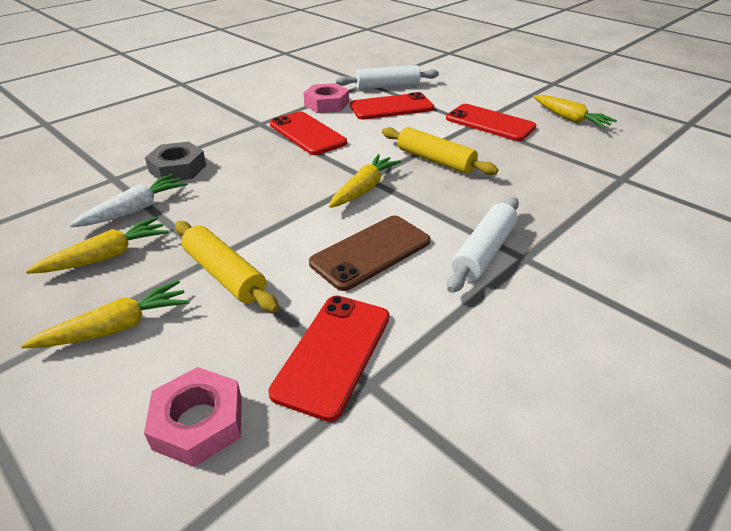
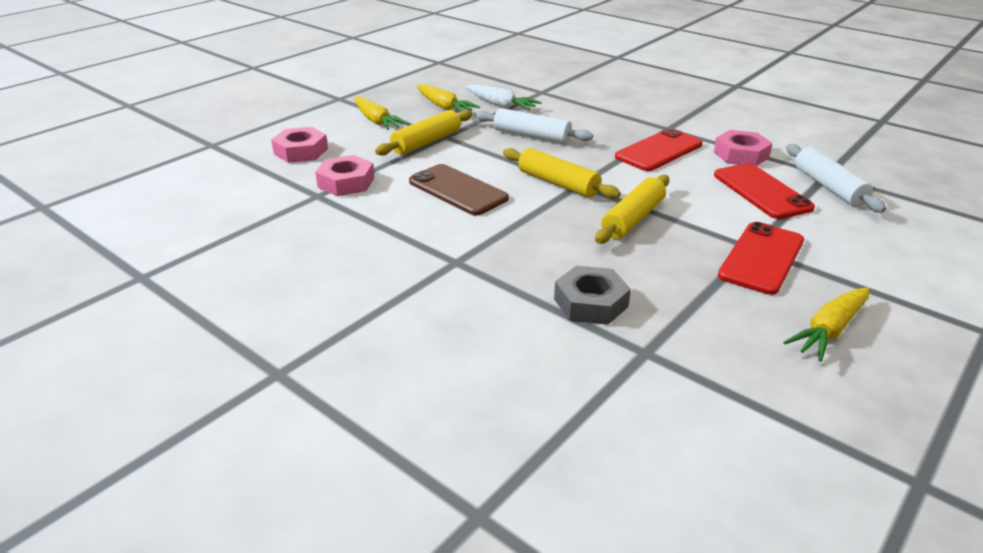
camera: 85 degrees right, 5 degrees down
(177, 168) = (565, 108): grey nut -> grey nut (590, 303)
(333, 353) = (346, 182): red phone -> pink nut
(364, 189) = (558, 183): yellow carrot -> yellow rolling pin
(484, 252) = (463, 240): white rolling pin -> white rolling pin (531, 136)

